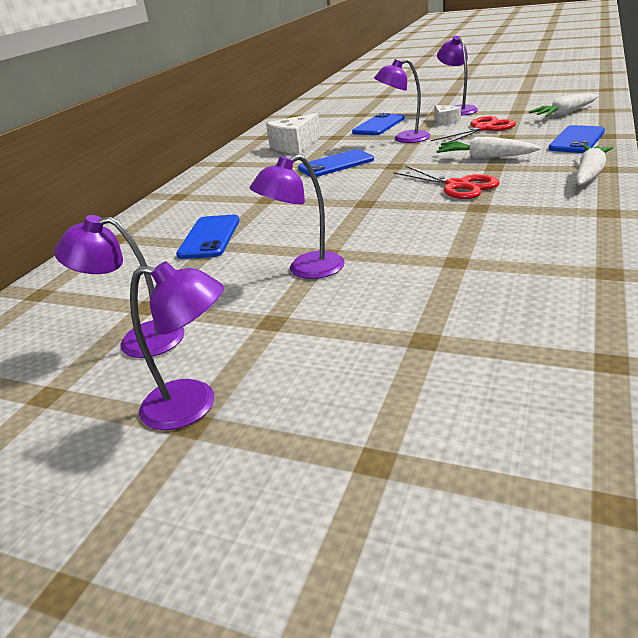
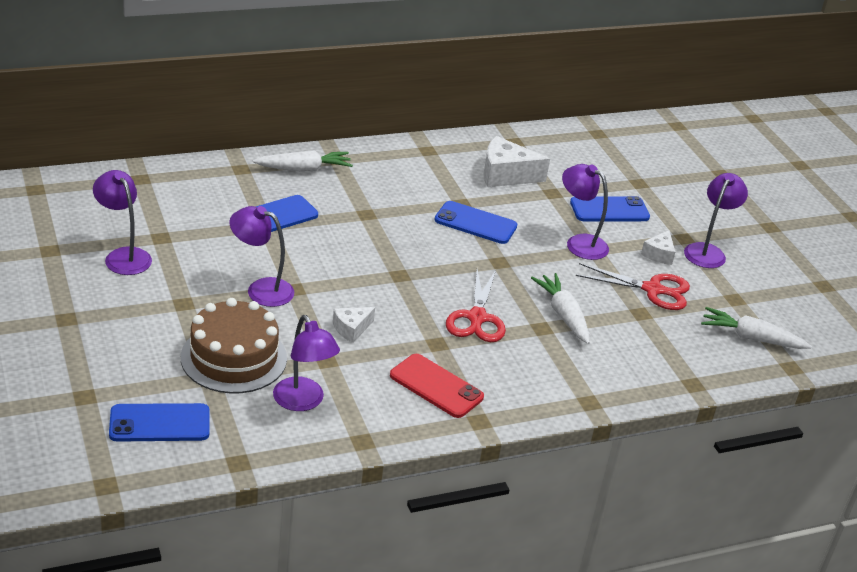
camera: 40 degrees right, 5 degrees up
(193, 405) = (81, 311): purple lamp -> purple lamp (303, 402)
(402, 314) = (234, 358): none -> brown cake
(419, 239) = (351, 329): none -> white cheese
(542, 219) = (436, 386): none -> red phone
(577, 140) = (661, 366): blue phone -> blue phone (159, 423)
(589, 174) = (565, 393): white carrot -> white carrot (304, 169)

